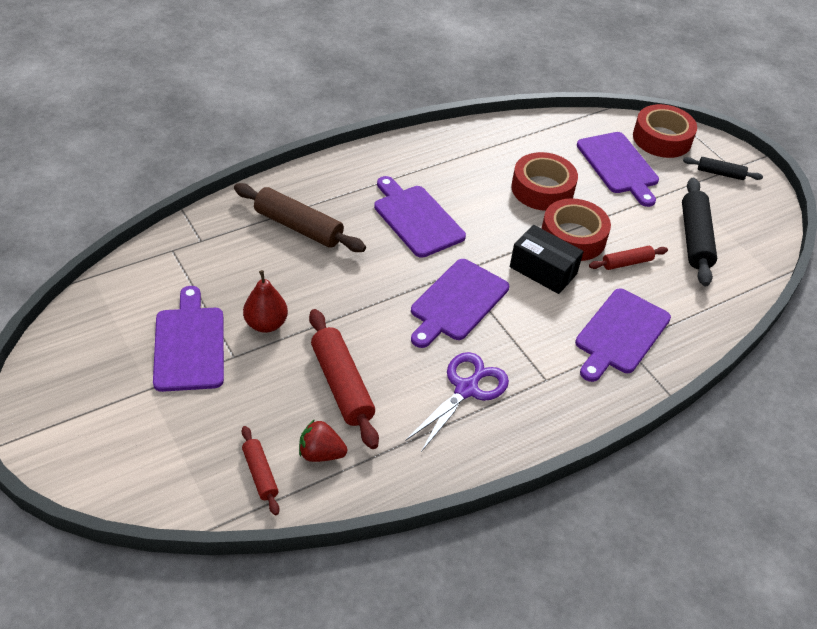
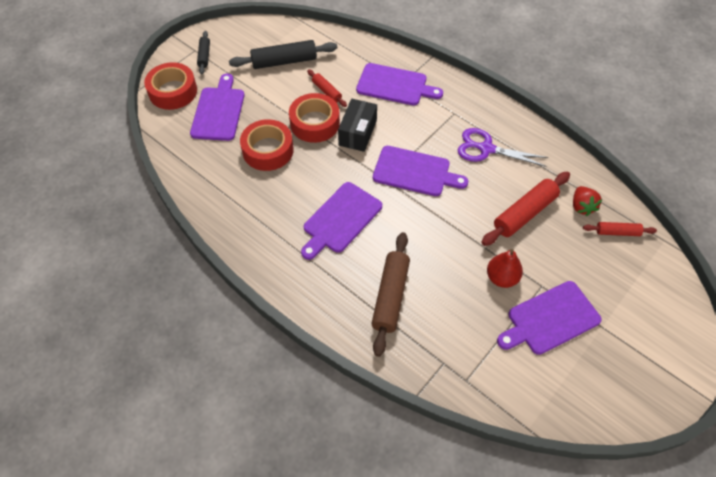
camera: 105 degrees left, 10 degrees up
(260, 474) = (617, 232): red rolling pin -> red rolling pin turned 45 degrees clockwise
(618, 166) = (219, 111): purple cutting board -> purple cutting board turned 45 degrees counterclockwise

